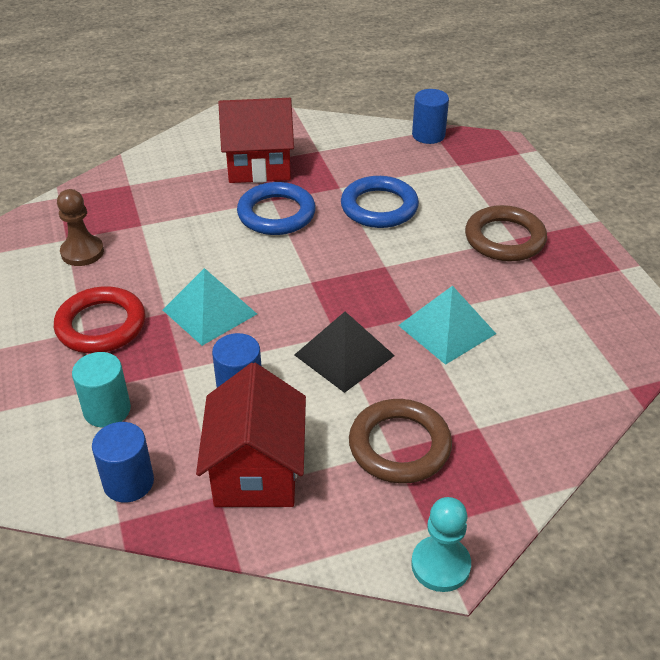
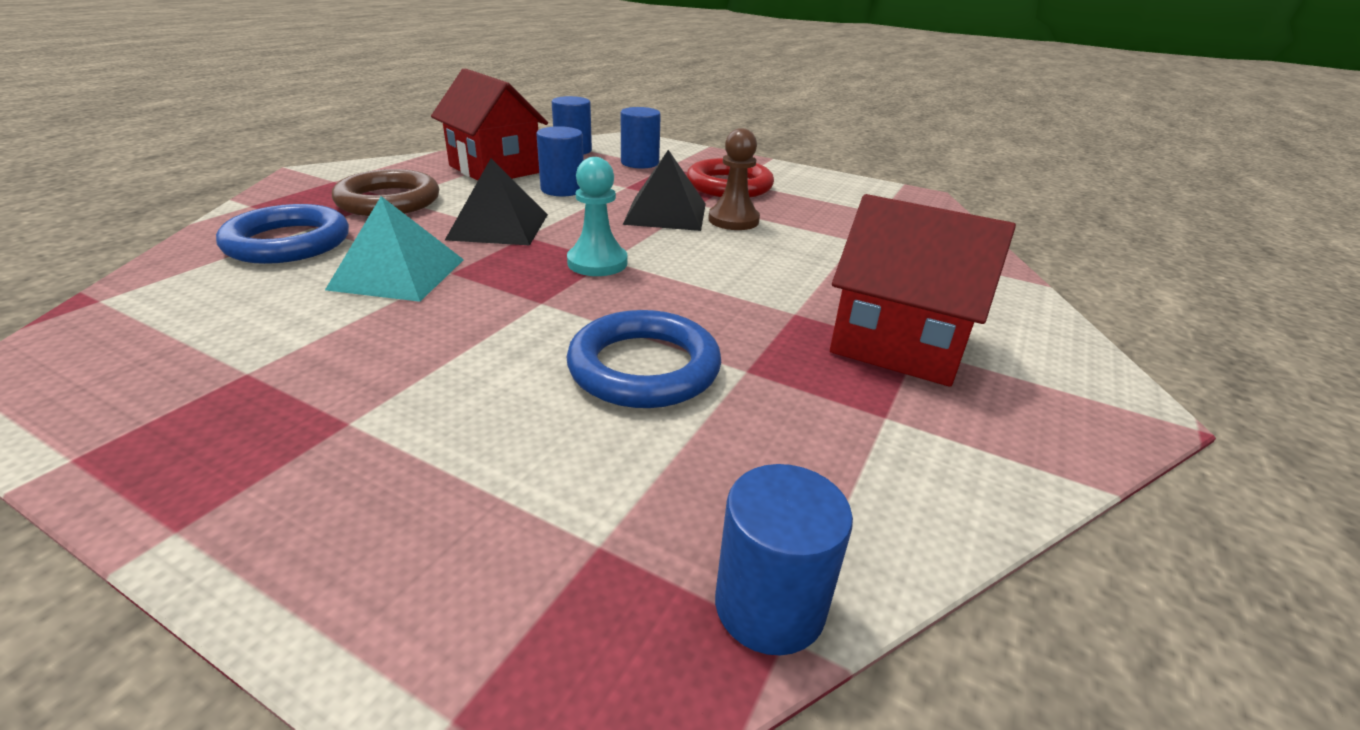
camera: 135 degrees right, 10 degrees down
(82, 252) = (846, 209): brown pawn -> brown pawn (733, 220)
(107, 410) = (640, 163): turquoise cylinder -> blue cylinder
(209, 311) = (666, 213): turquoise pyramid -> black pyramid
(259, 166) = (898, 345): red house -> red house turned 75 degrees clockwise
(276, 214) = (759, 300): blue ring -> blue ring (288, 242)
(440, 565) = (313, 172): turquoise pawn -> turquoise pawn (597, 263)
(504, 239) = (369, 412): brown ring -> none

